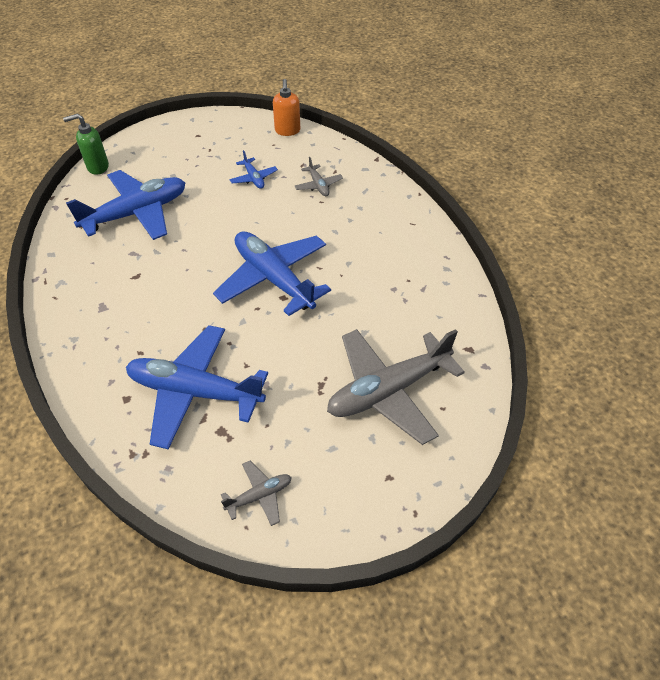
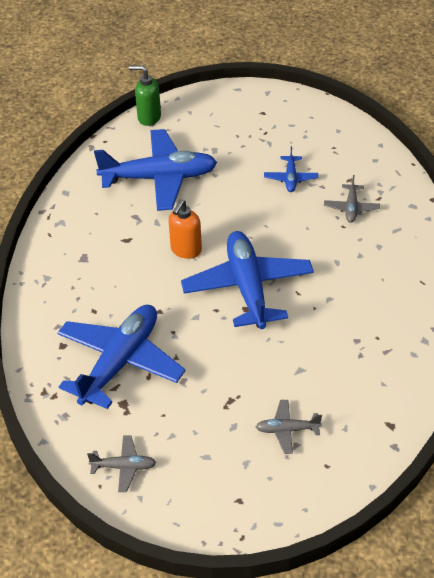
camera: 30 degrees right, 5 degrees down
(195, 392) = (120, 362): blue plane -> blue plane turned 75 degrees clockwise
(287, 131) = (357, 136): orange soap dispenser -> orange soap dispenser (186, 250)
(388, 390) = (287, 430): grey plane -> grey plane, size x0.45

